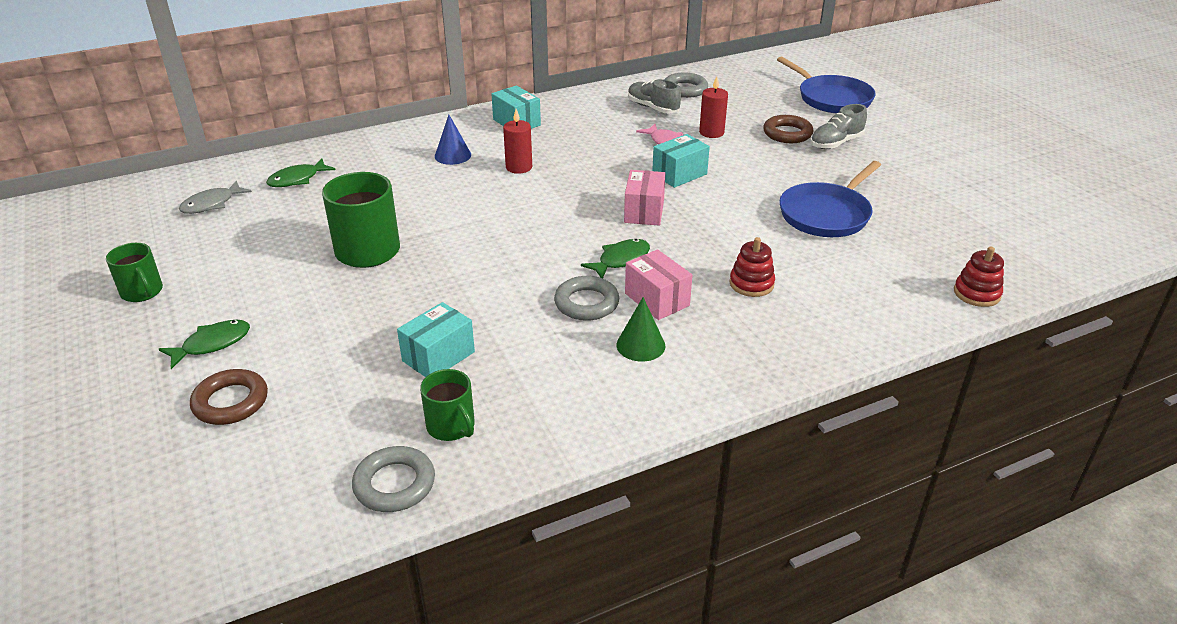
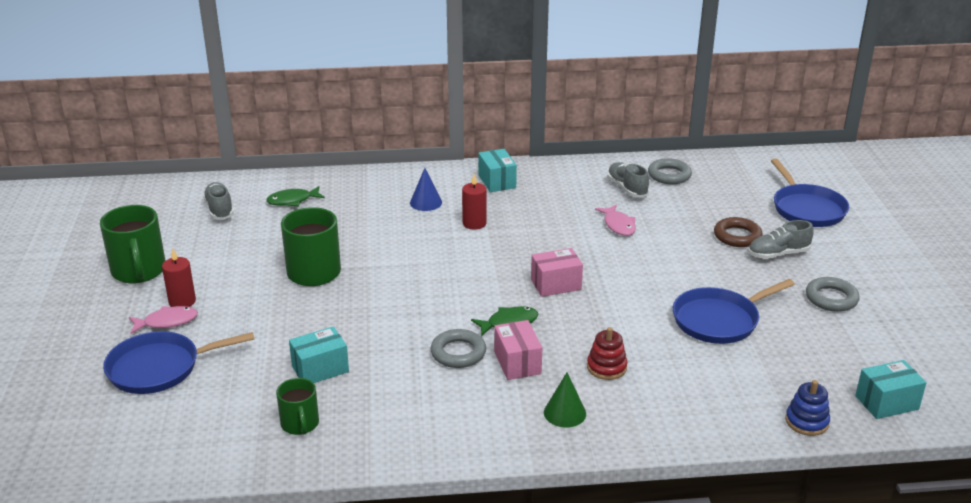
camera: 20 degrees right, 5 degrees down
(142, 292) = (139, 271): green mug -> green mug, size x1.70
(212, 204) = (219, 209): grey fish -> grey shoe
(212, 344) = (167, 322): green fish -> pink fish
(231, 402) = (159, 368): brown ring -> blue pan
(394, 484) = (238, 455): grey ring -> grey ring (831, 298)
(640, 345) = (480, 397): green cone -> green cone (565, 413)
(644, 212) = (556, 284): pink box -> pink box turned 45 degrees clockwise
(679, 174) = (609, 256): turquoise box -> turquoise box (886, 402)
(711, 132) = (665, 222): red candle -> red candle (182, 301)
(976, 293) = (806, 421): red stacking toy -> blue stacking toy

